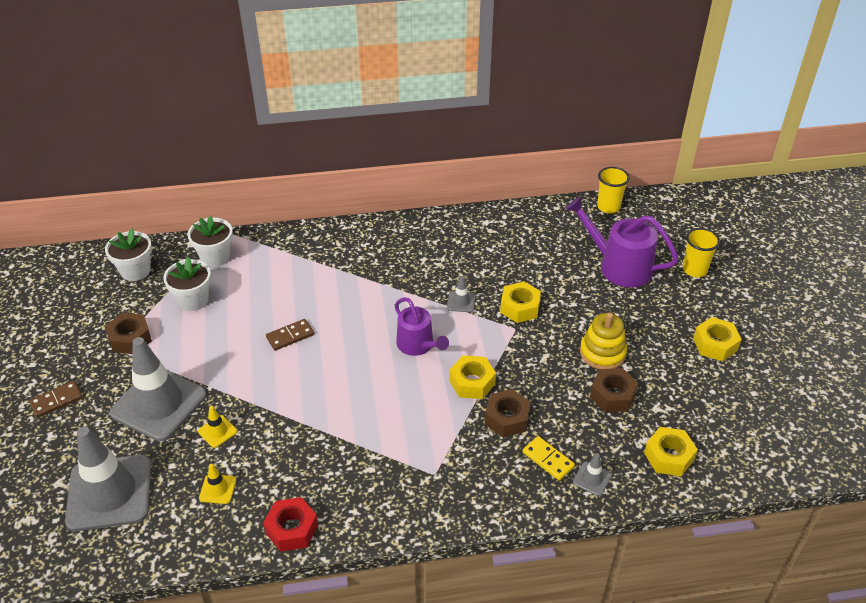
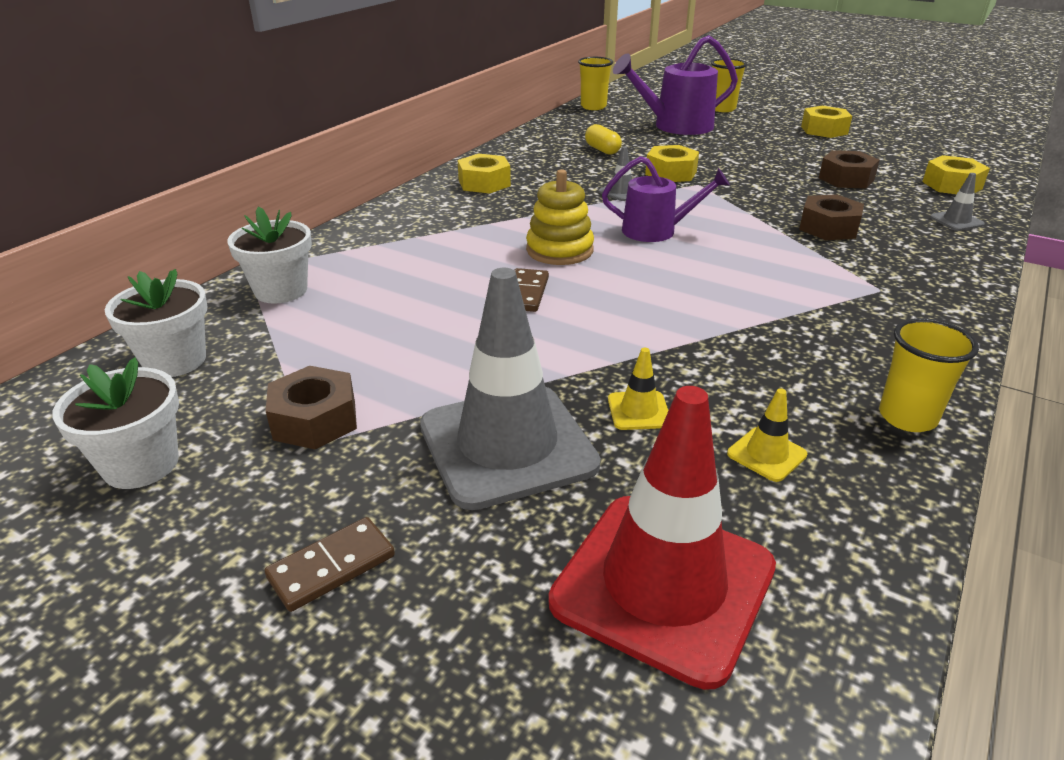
camera: 50 degrees left, 10 degrees down
(56, 401) = (332, 567): brown domino -> brown domino turned 45 degrees clockwise
(109, 493) = (663, 584): grey traffic cone -> red traffic cone
(193, 300) = (332, 335): white flower pot -> white flower pot (141, 464)
(292, 529) = (907, 417): red nut -> yellow cup
(472, 382) = (753, 225): yellow nut -> yellow nut (484, 183)
(524, 257) = (602, 150): none -> yellow capsule
(548, 459) = (910, 230): yellow domino -> none
(602, 353) = (783, 165): yellow stacking toy -> yellow stacking toy (559, 250)

